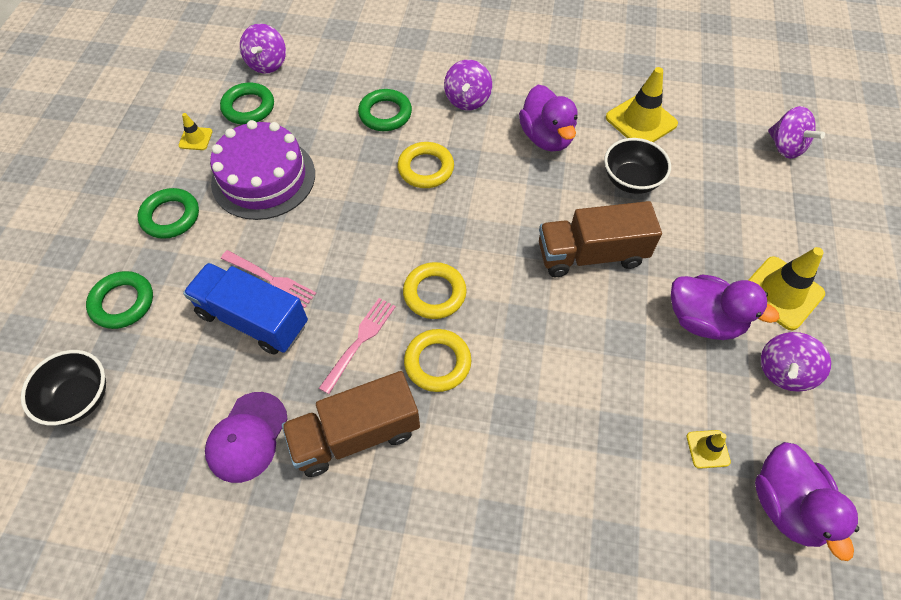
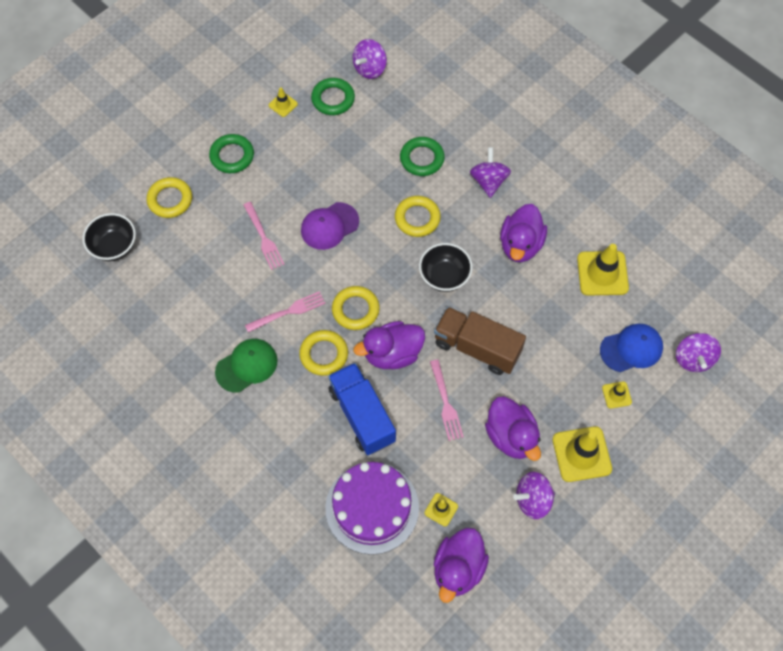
camera: 35 degrees right, 5 degrees up
(122, 302) = (170, 200): green ring -> yellow ring
(247, 437) = (188, 328): purple cap -> purple cap (329, 226)
(253, 319) = (236, 258): blue truck -> blue truck (362, 415)
(263, 178) = (306, 161): purple cake -> purple cake (372, 507)
(356, 435) = (247, 366): brown truck -> green cap
(467, 100) = (489, 181): purple spinning top -> purple spinning top turned 135 degrees clockwise
(511, 314) = (392, 354): none -> purple duck
(610, 329) = (445, 403): none -> pink fork
(631, 180) = (552, 313): black bowl -> black bowl (444, 276)
(728, 169) = (631, 349): none -> blue cap
(756, 217) = (616, 395): none -> yellow traffic cone

